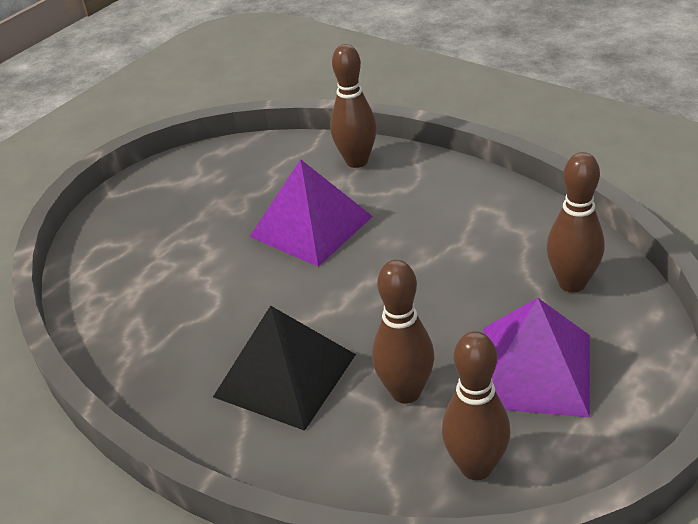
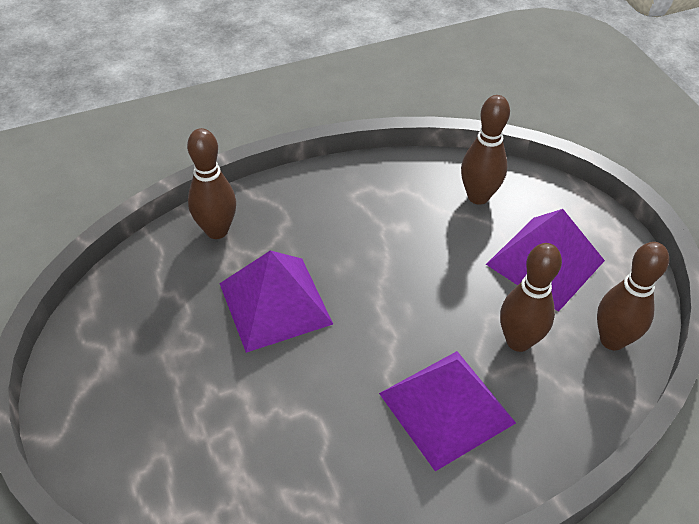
camera: 65 degrees left, 10 degrees up
(285, 375) = (446, 407): black pyramid -> purple pyramid

